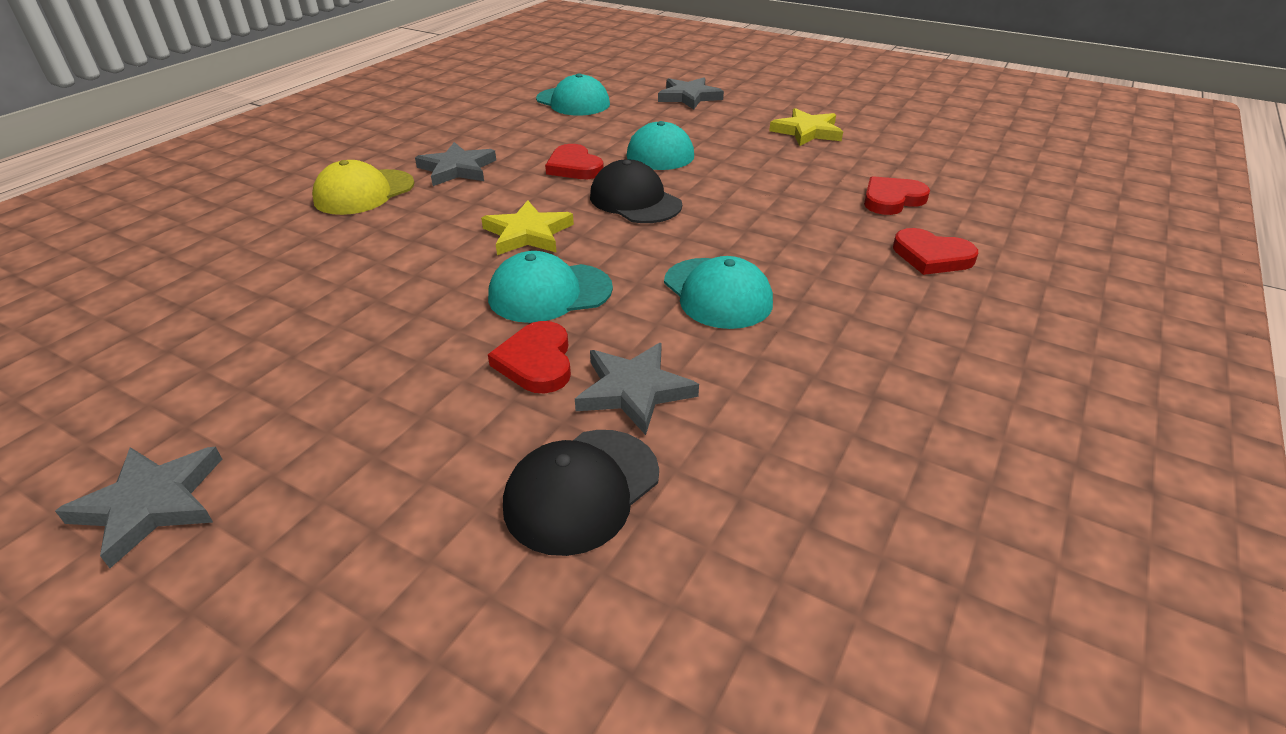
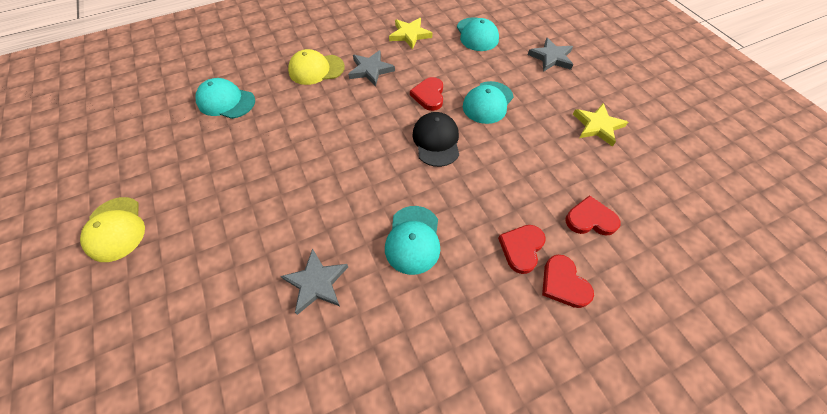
camera: 35 degrees right, 20 degrees up
(151, 504) = (115, 229): grey star -> yellow cap
(528, 233) = (362, 140): yellow star -> yellow star (410, 35)
(536, 362) = (293, 236): red heart -> red heart (521, 248)
(549, 293) = (336, 191): turquoise cap -> turquoise cap (226, 101)
(582, 490) = (247, 328): black cap -> none

